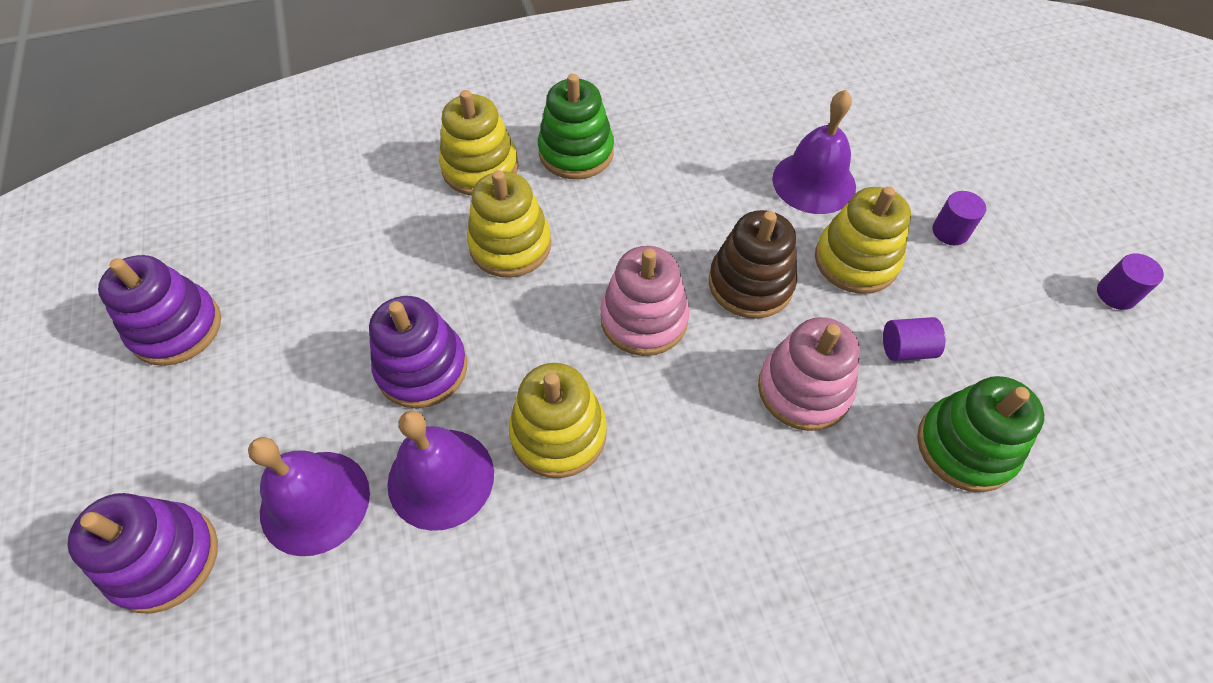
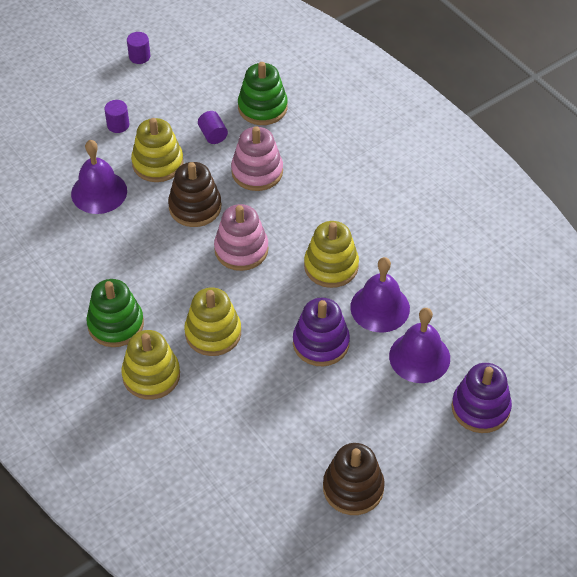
camera: 110 degrees left, 5 degrees down
(176, 328) = (353, 488): purple stacking toy -> brown stacking toy

